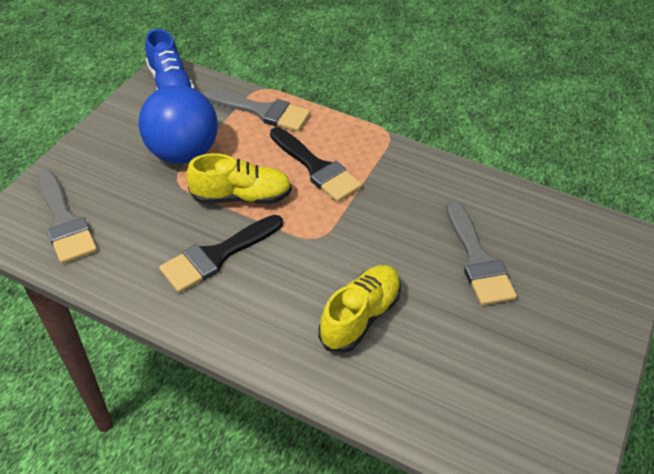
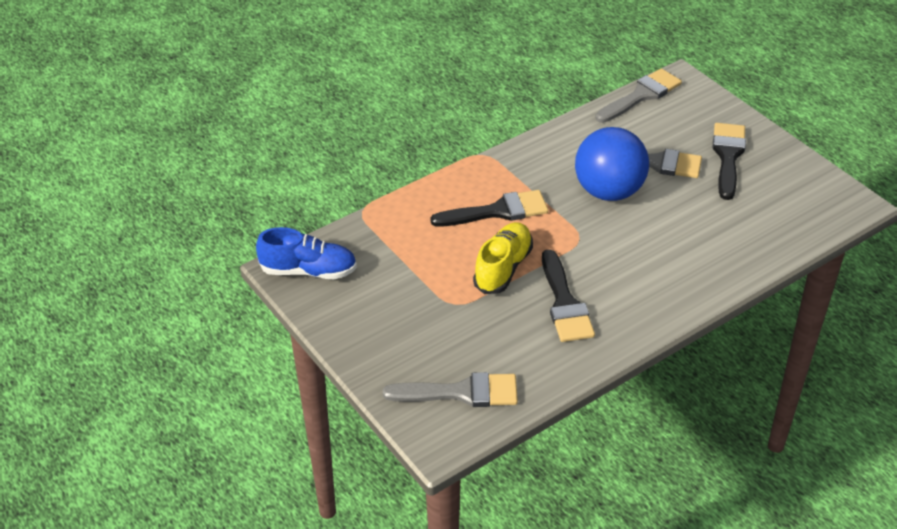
camera: 60 degrees left, 5 degrees down
(183, 152) = (419, 289): blue ball -> blue ball (609, 191)
(262, 111) = (396, 220): grey brush -> grey brush (641, 95)
(360, 316) = (673, 243): yellow shoe -> none
(542, 323) = (728, 156): none -> black brush

